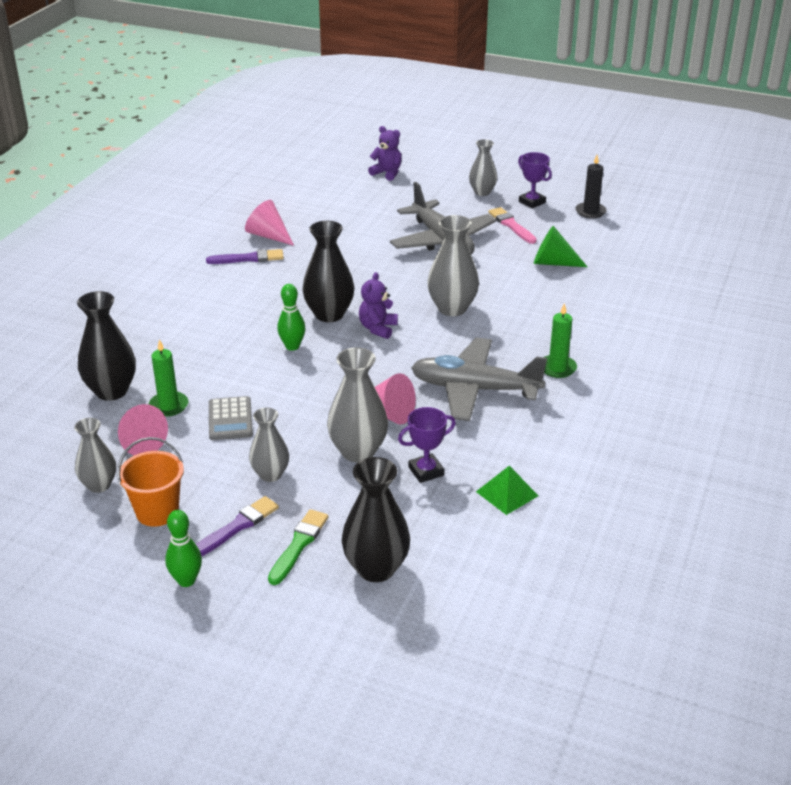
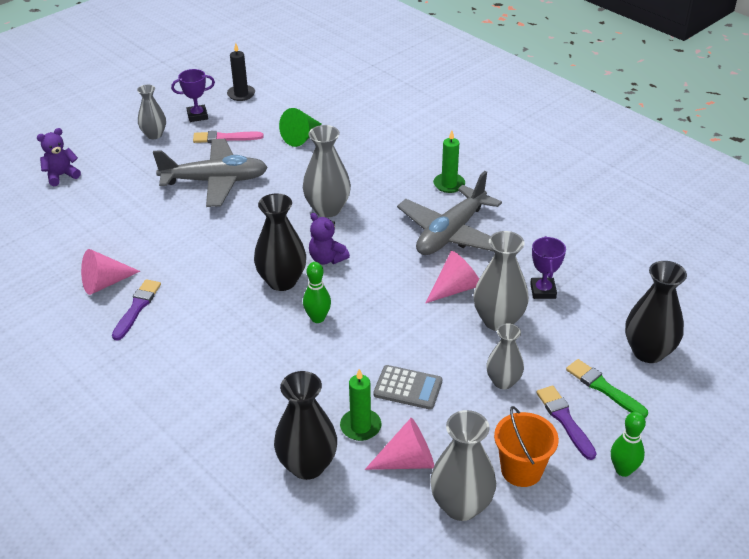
camera: 65 degrees left, 5 degrees up
(99, 485) = (461, 506): grey vase -> grey vase, size x1.55
(507, 493) = (588, 258): green pyramid -> none

